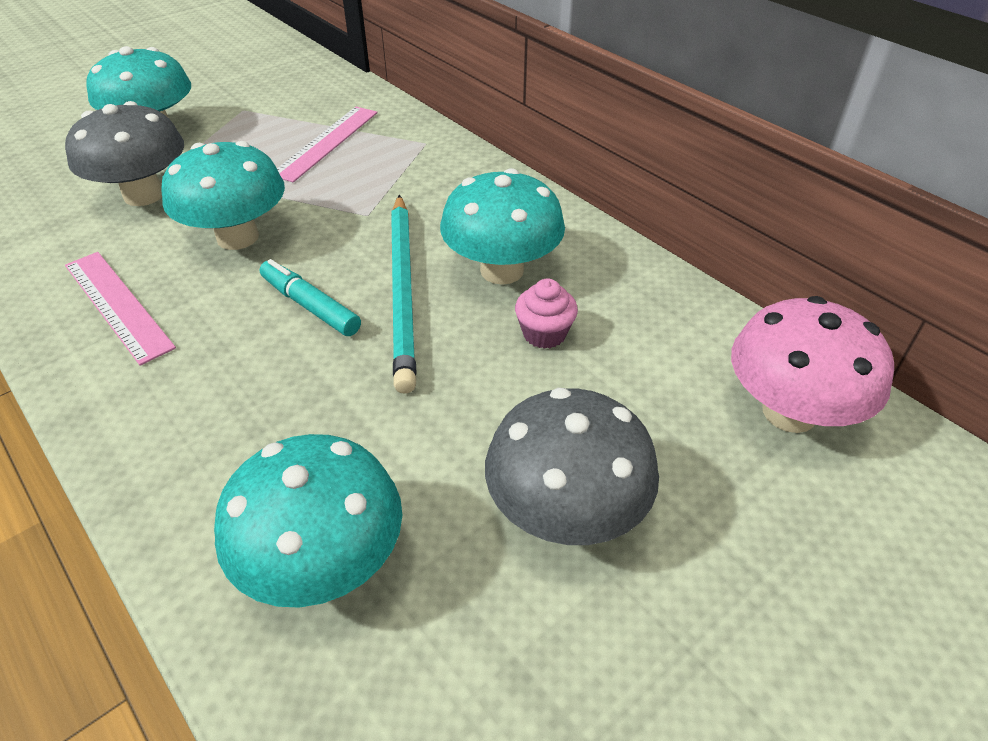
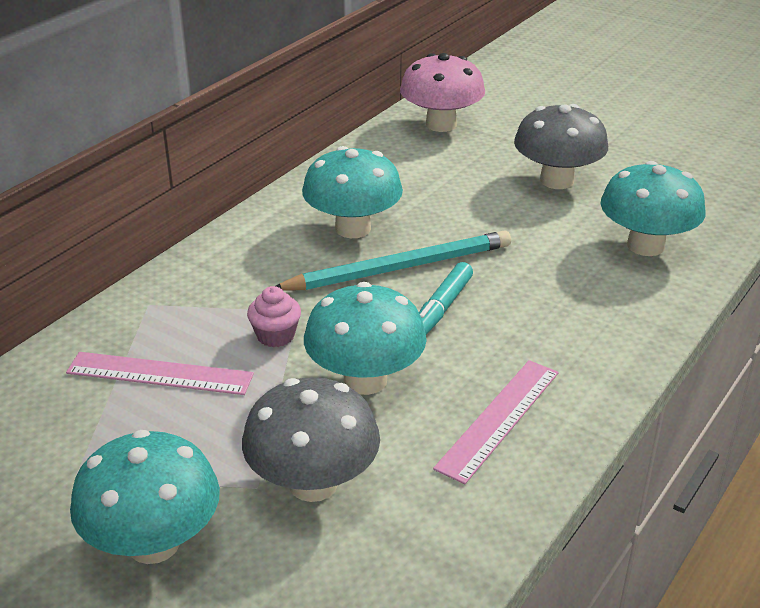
camera: 105 degrees left, 10 degrees down
(544, 334) = (417, 202): pink cupcake -> pink cupcake (275, 336)

